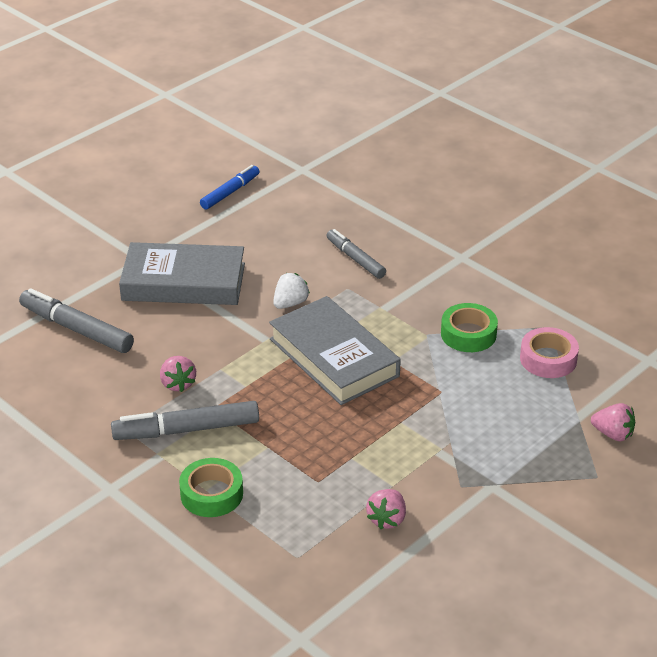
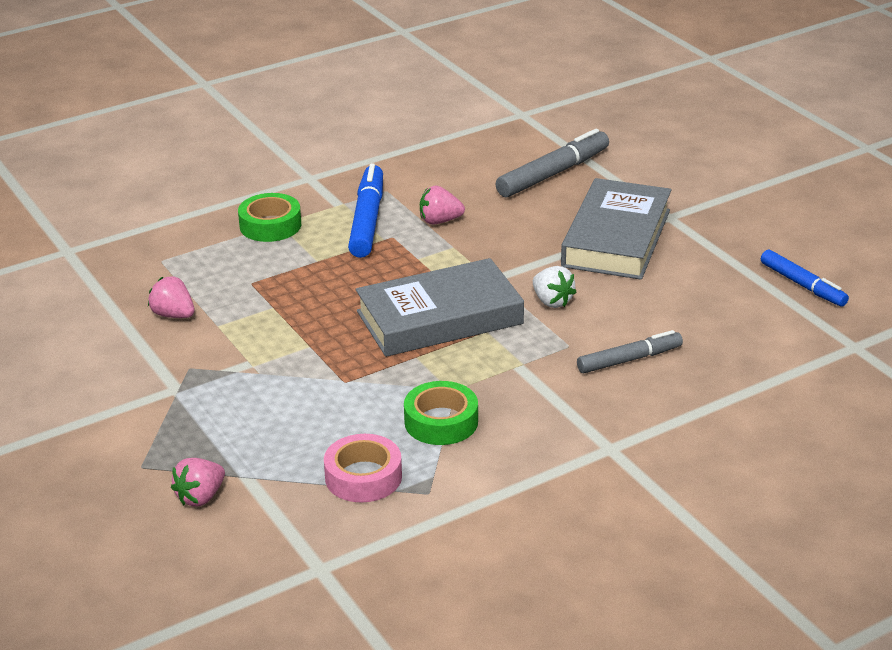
camera: 105 degrees right, 5 degrees down
(186, 430) = (367, 220): grey marker -> blue marker

